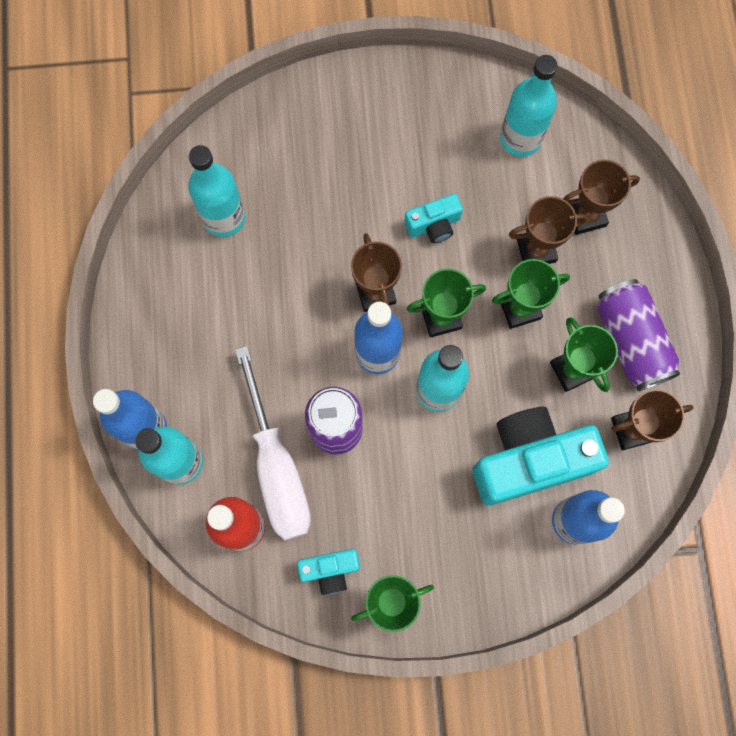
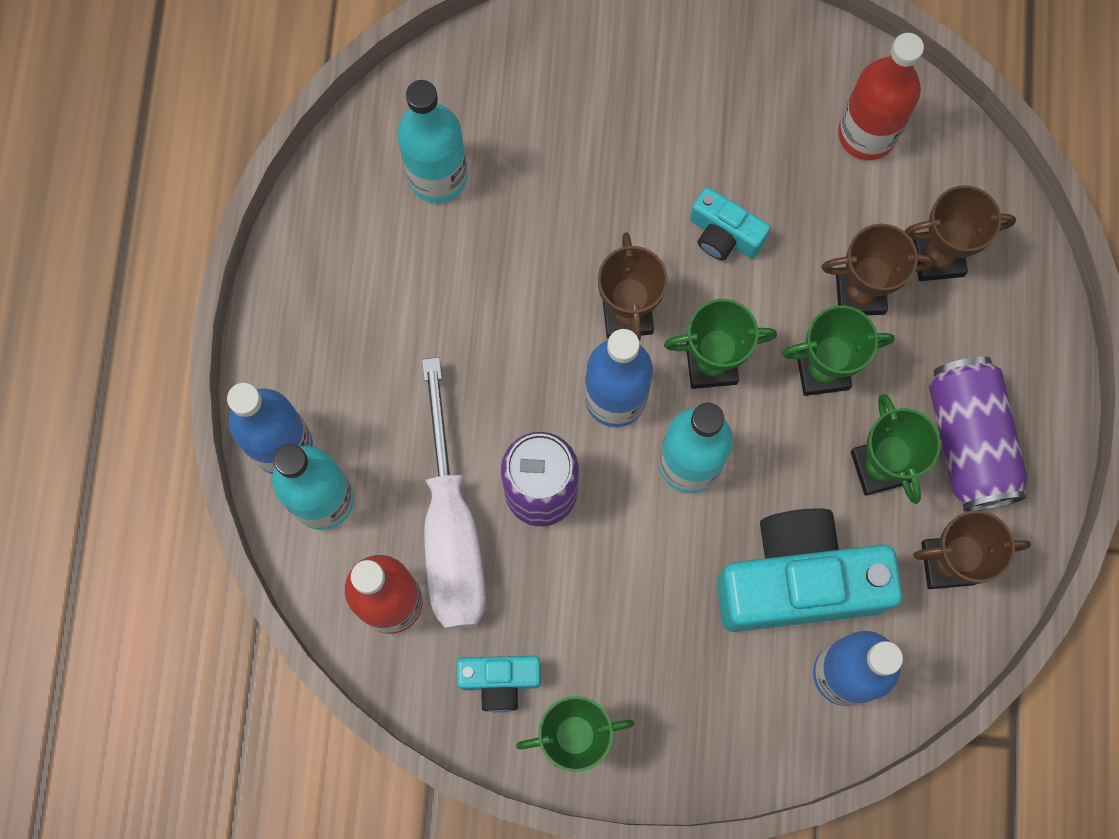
camera: 10 degrees right, 0 degrees up
(433, 225) = (724, 235): turquoise camera -> turquoise camera turned 45 degrees clockwise
(520, 138) = (867, 134): turquoise bottle -> red bottle

